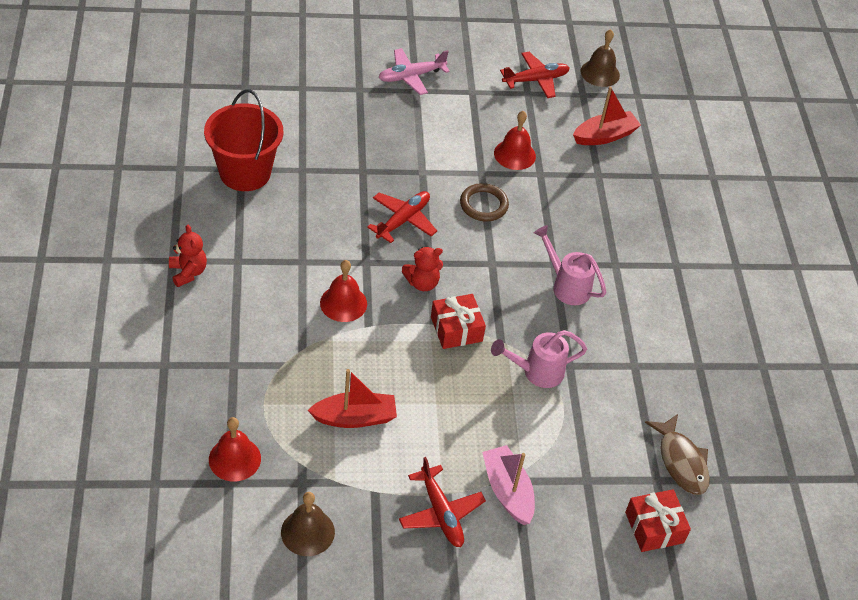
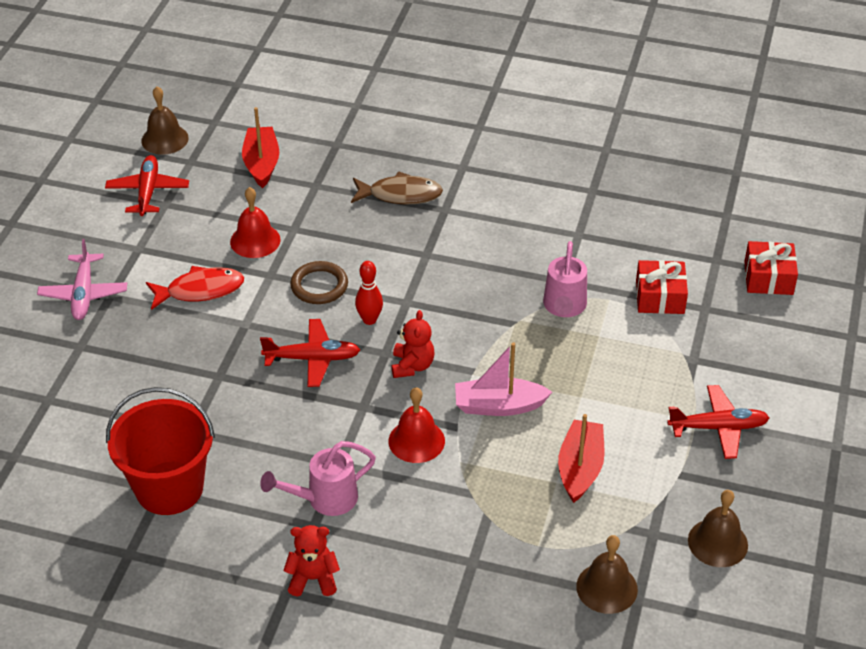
camera: 65 degrees left, 5 degrees down
(234, 459) = (607, 588): red bell -> brown bell
(403, 220) = (313, 359): red plane -> red plane turned 120 degrees clockwise
(445, 137) = (200, 290): none -> red fish
(456, 329) = (487, 354): red gift -> red gift (660, 297)
(461, 244) = (369, 320): none -> red bowling pin
(507, 491) = (704, 369): pink boat -> pink boat (499, 406)
(567, 286) = (459, 253): pink watering can -> pink watering can (325, 499)
(681, 461) = (700, 237): brown fish -> brown fish (400, 195)

